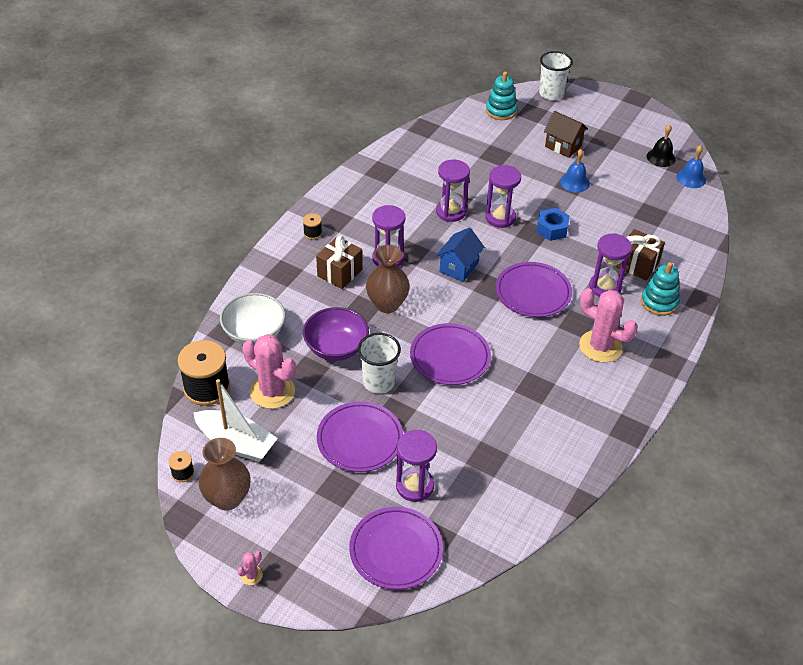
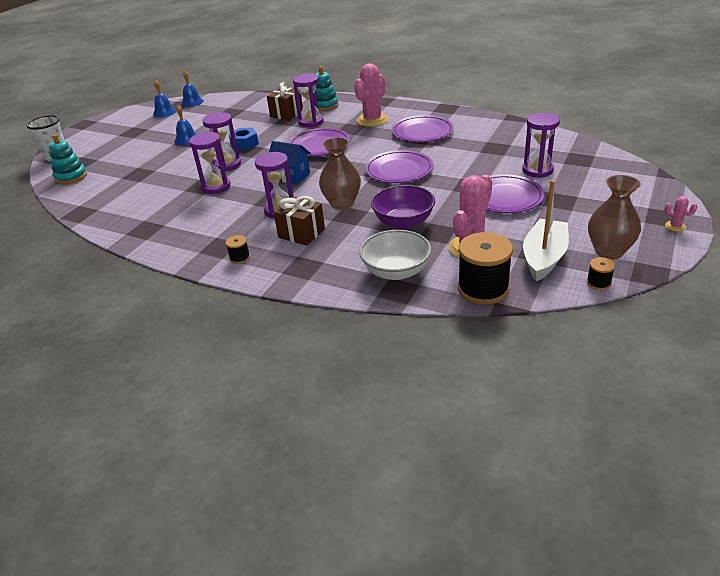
camera: 90 degrees left, 10 degrees down
(378, 382) = (438, 196): white cup -> none
(396, 550) = (600, 171): purple plate -> purple plate (422, 132)
(563, 146) = (136, 147): brown house -> none
(661, 157) = (164, 112): black bell -> blue bell

